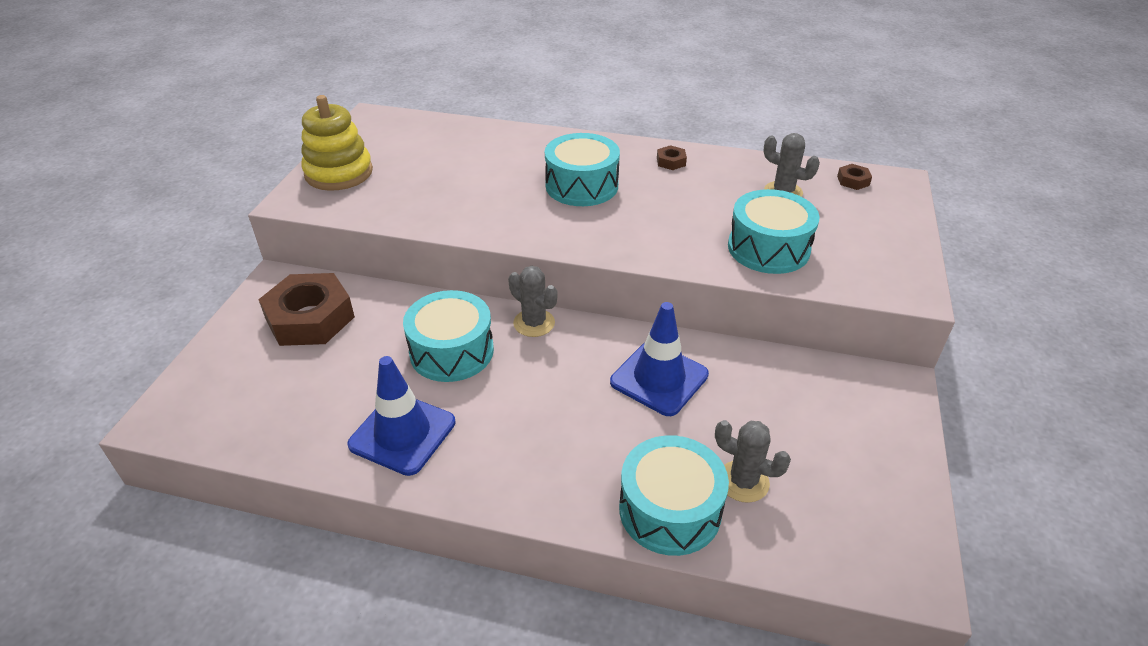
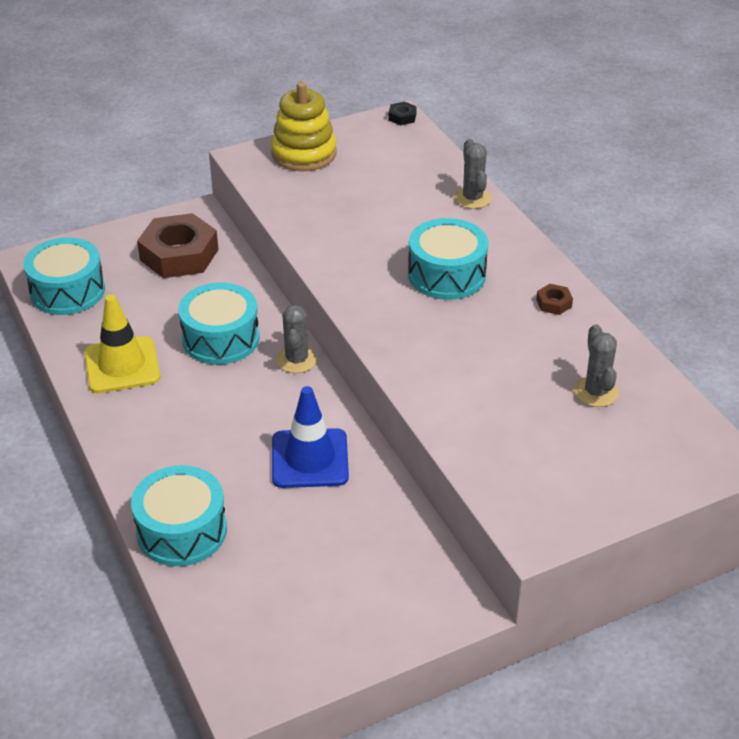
camera: 50 degrees right, 0 degrees up
(374, 114) = (402, 117): none -> black nut
(402, 433) = (122, 365): blue traffic cone -> yellow traffic cone
(743, 481) = (247, 557): grey cactus -> grey cactus (472, 198)
(768, 248) = (490, 421): turquoise drum -> turquoise drum (67, 291)
(853, 181) = (681, 429): brown nut -> none

